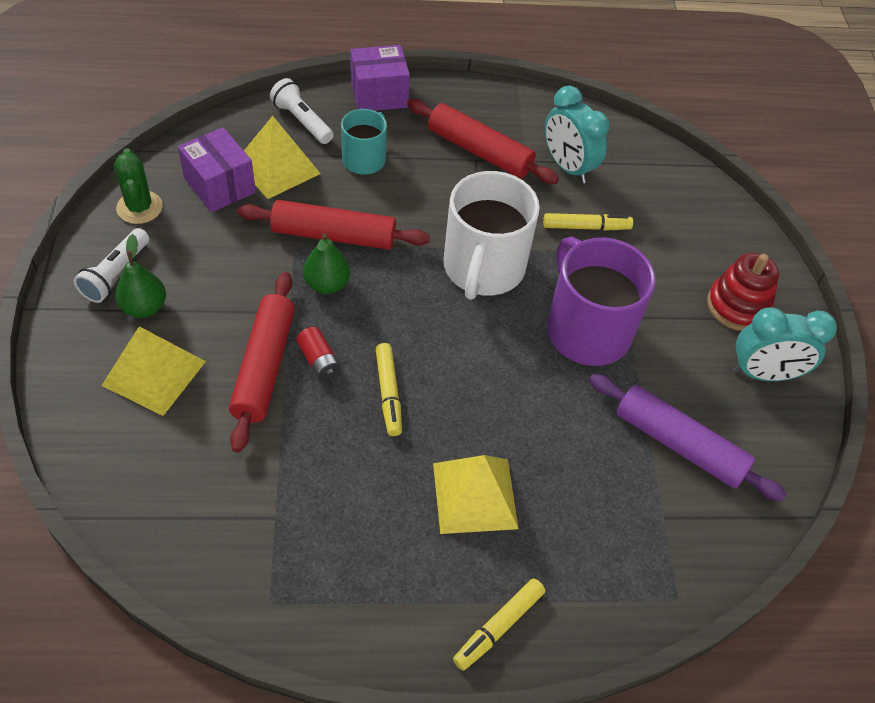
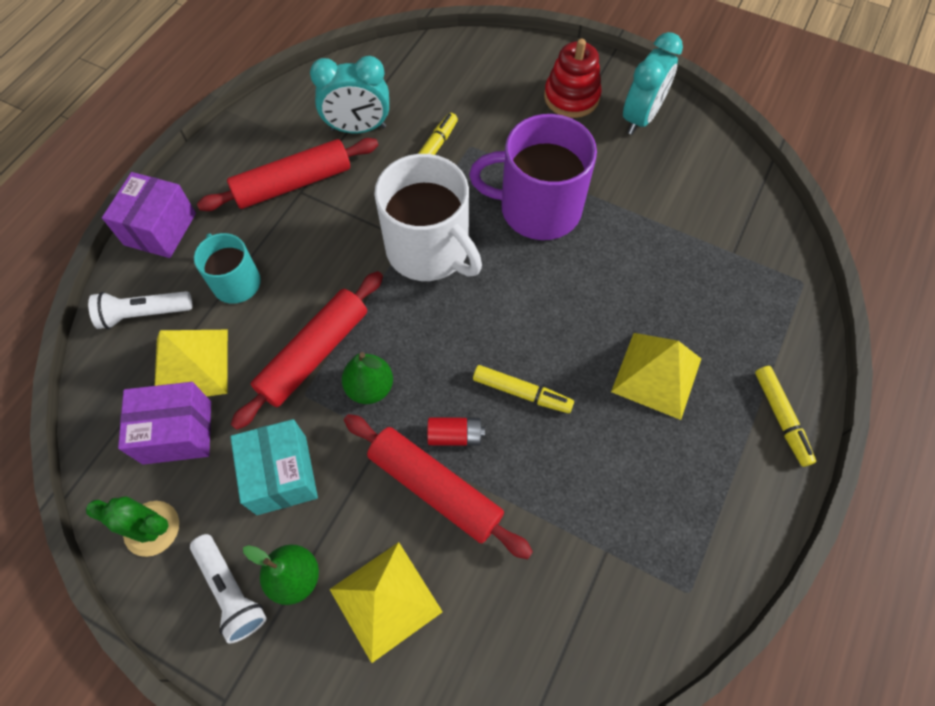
camera: 55 degrees left, 10 degrees up
(220, 262) = (282, 475): none -> turquoise box
(679, 444) = (676, 206): purple rolling pin -> none

